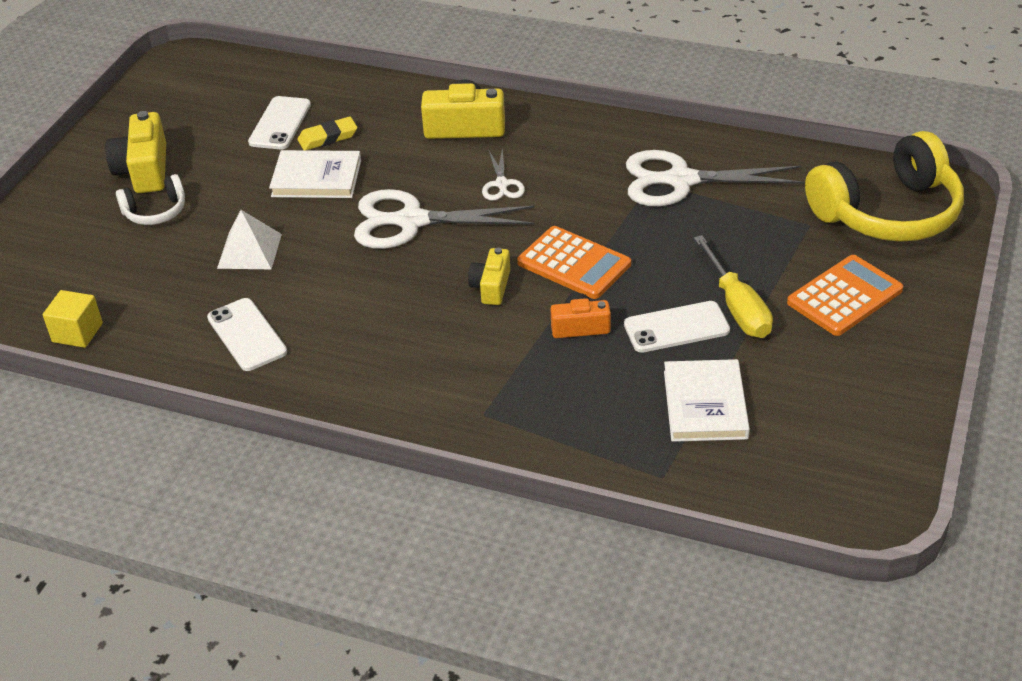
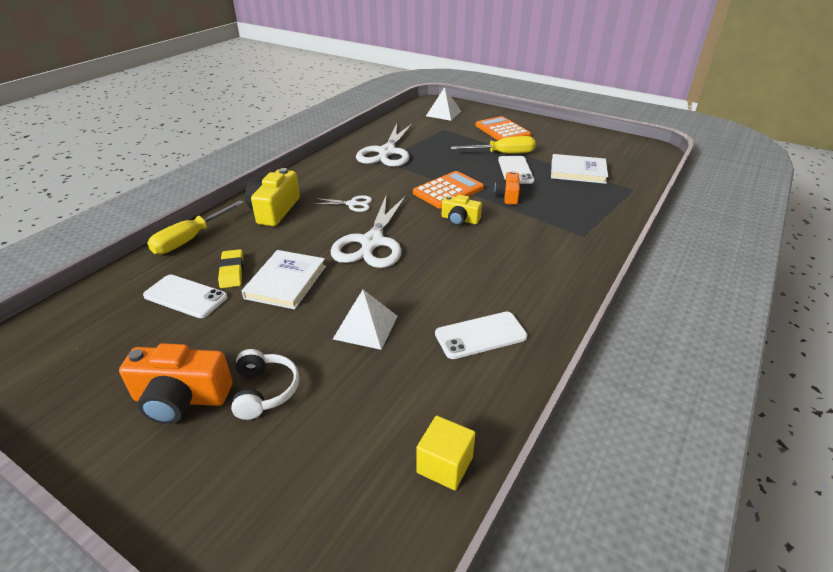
camera: 80 degrees left, 5 degrees down
(144, 170) = (181, 398): yellow camera -> orange camera
(383, 90) = (191, 239): none -> yellow screwdriver
(888, 213) = (443, 113): yellow headphones -> white pyramid

